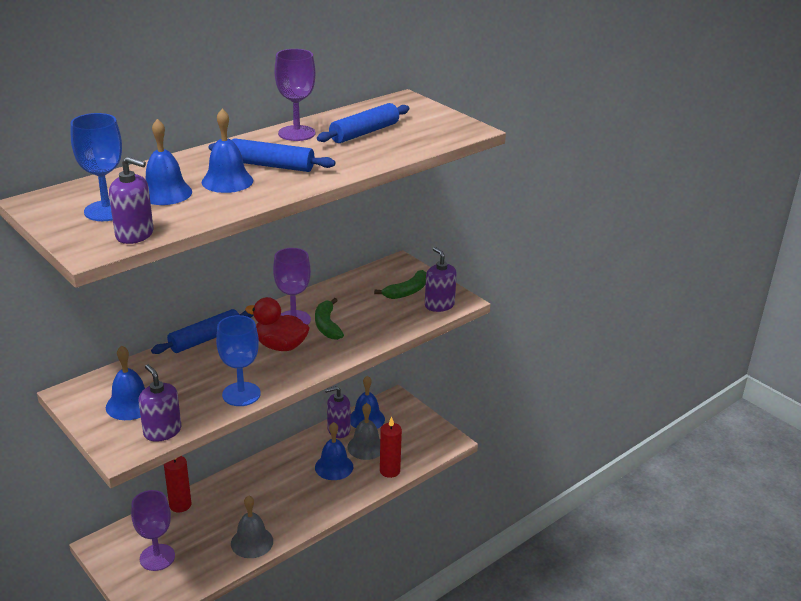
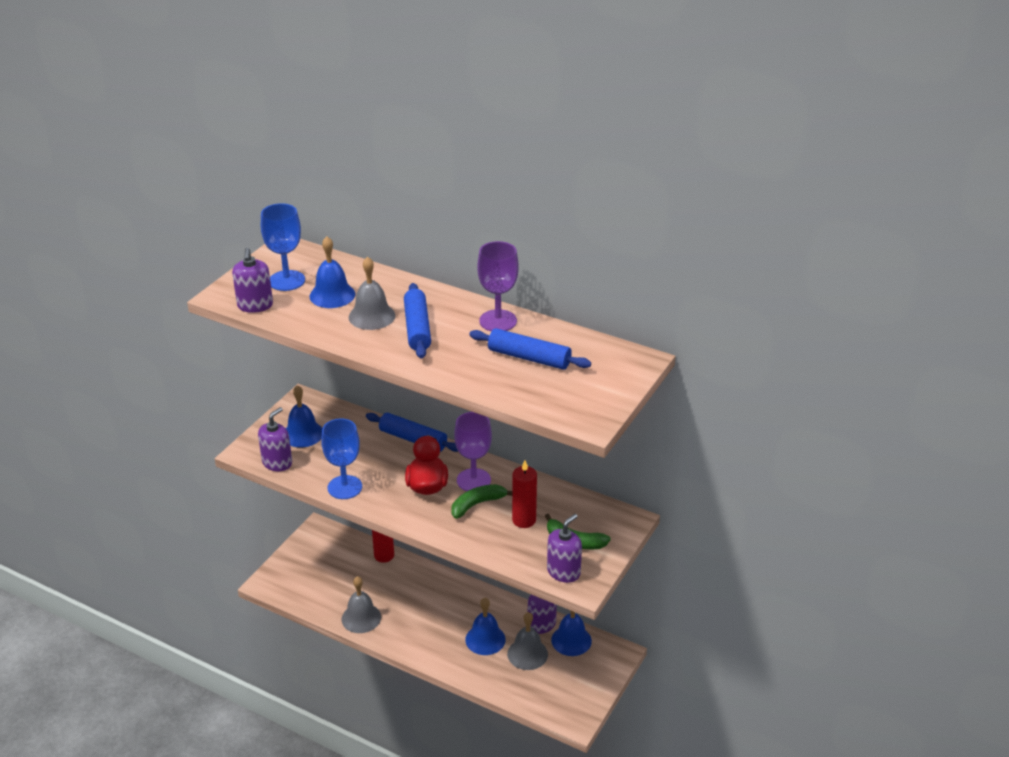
camera: 70 degrees right, 5 degrees up
(157, 557) = (319, 567): purple goblet -> none
(227, 181) = (372, 316): blue bell -> grey bell
(389, 471) = (502, 684): red candle -> red candle (524, 520)

